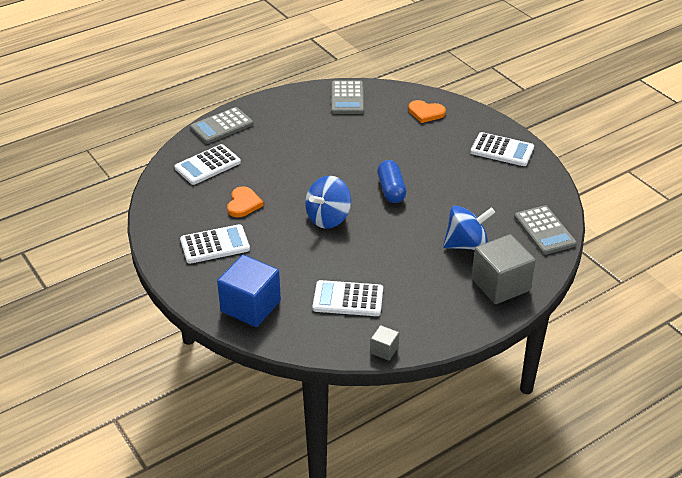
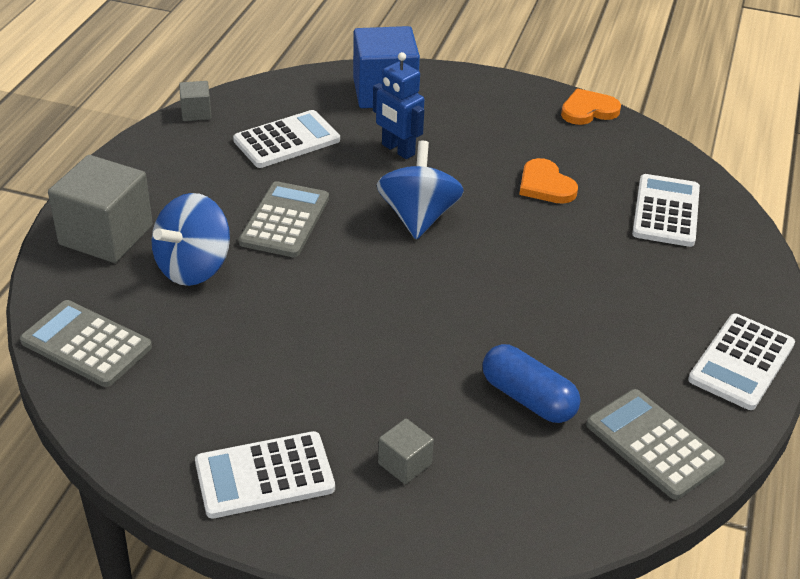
camera: 140 degrees right, 0 degrees up
(215, 245) = (507, 128): white calculator -> white calculator (741, 362)
(222, 126) = (746, 277): grey calculator -> grey calculator (284, 220)
(292, 261) = (398, 150): none -> blue robot
(391, 190) = (379, 299): blue capsule -> blue capsule (528, 398)
(426, 113) = (482, 491): orange heart -> orange heart (588, 110)
(445, 131) = (404, 464): none -> grey cube

